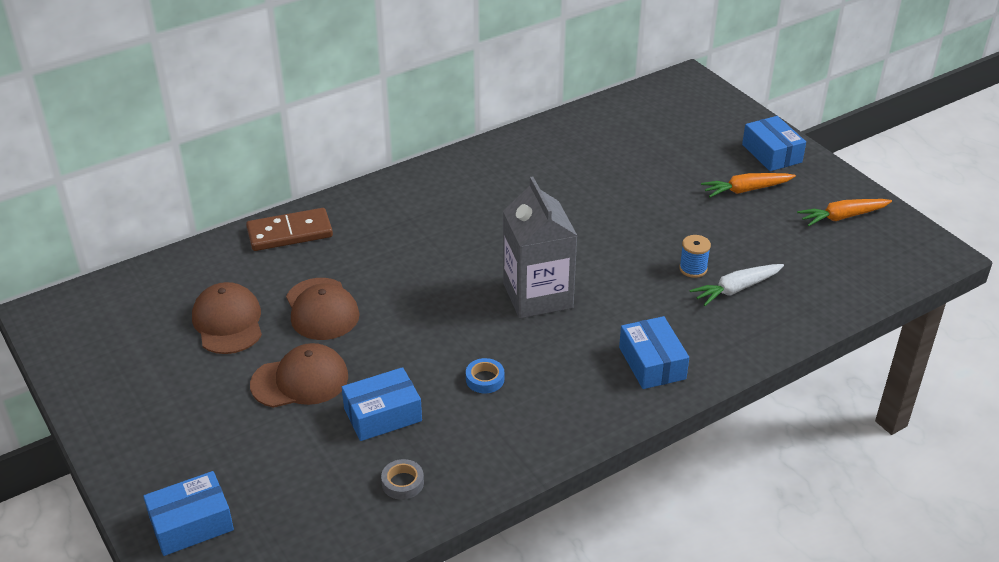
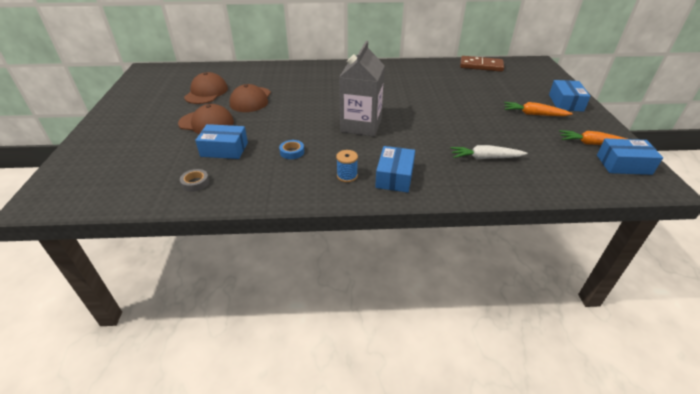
camera: 30 degrees right, 0 degrees up
(191, 524) = (86, 162): blue box -> blue box (623, 164)
(290, 233) = (272, 70): brown domino -> brown domino (481, 66)
(693, 269) = (465, 140): blue spool -> blue spool (347, 176)

